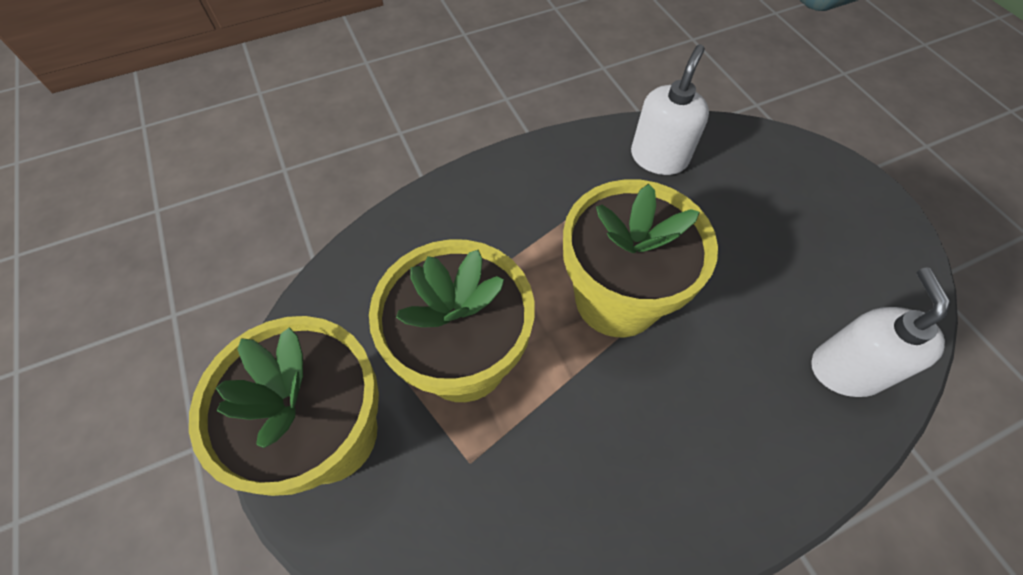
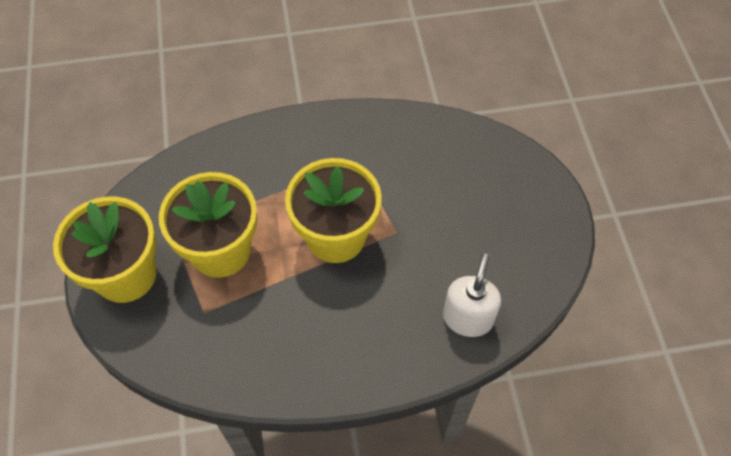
camera: 15 degrees right, 0 degrees up
(659, 157) = (412, 142): white soap dispenser -> none

